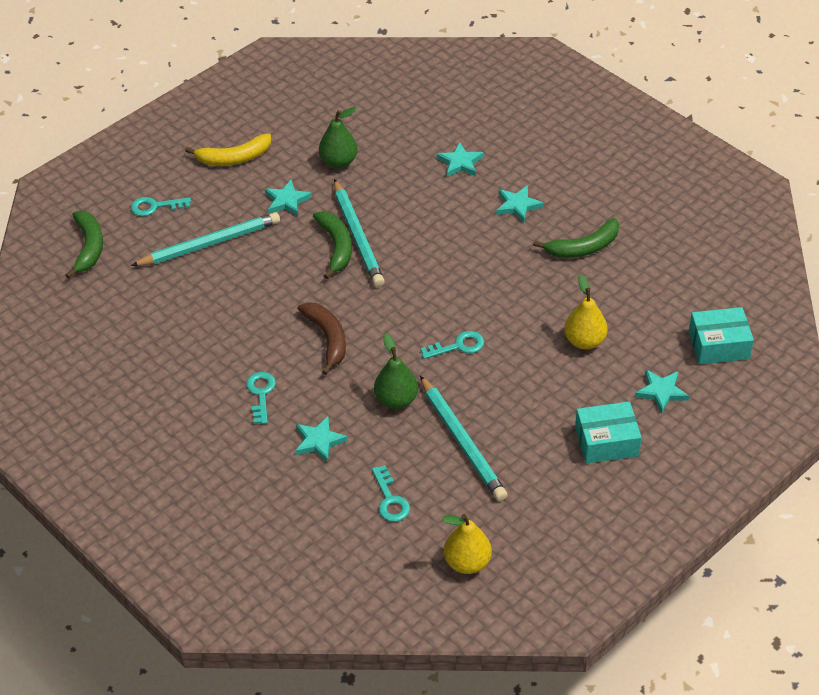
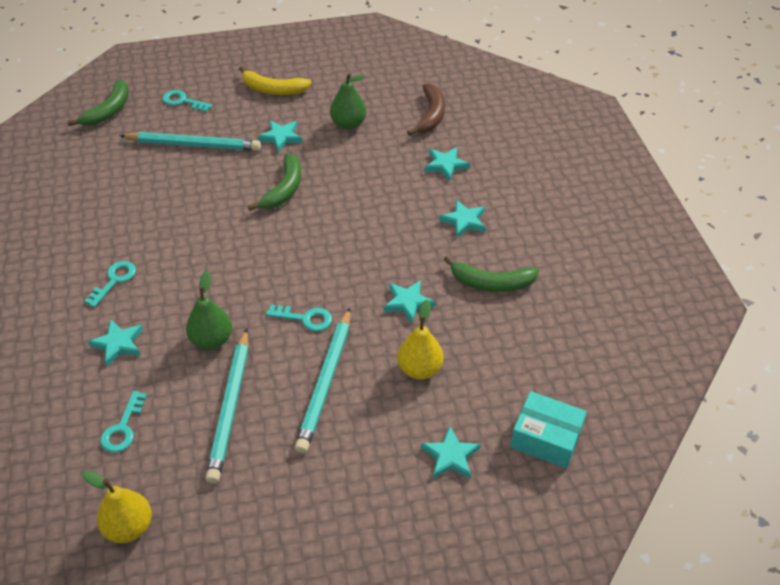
camera: 30 degrees right, 0 degrees up
(327, 339) = (207, 260): brown banana -> brown banana (431, 115)
(357, 236) = (308, 188): turquoise pencil -> turquoise pencil (326, 382)
(530, 294) = (408, 302): none -> turquoise star
(606, 441) = (357, 478): turquoise box -> none

